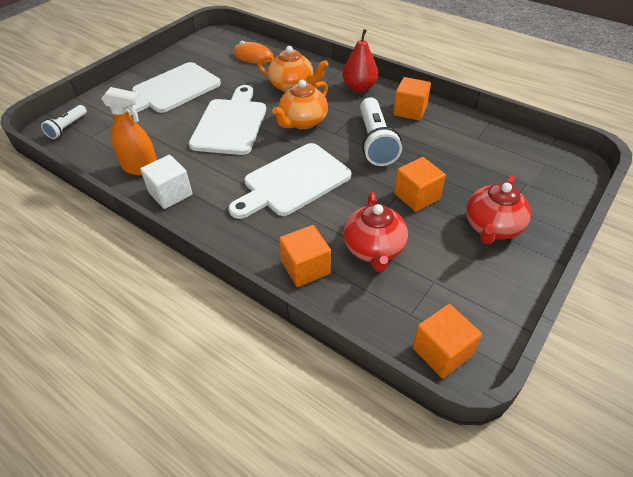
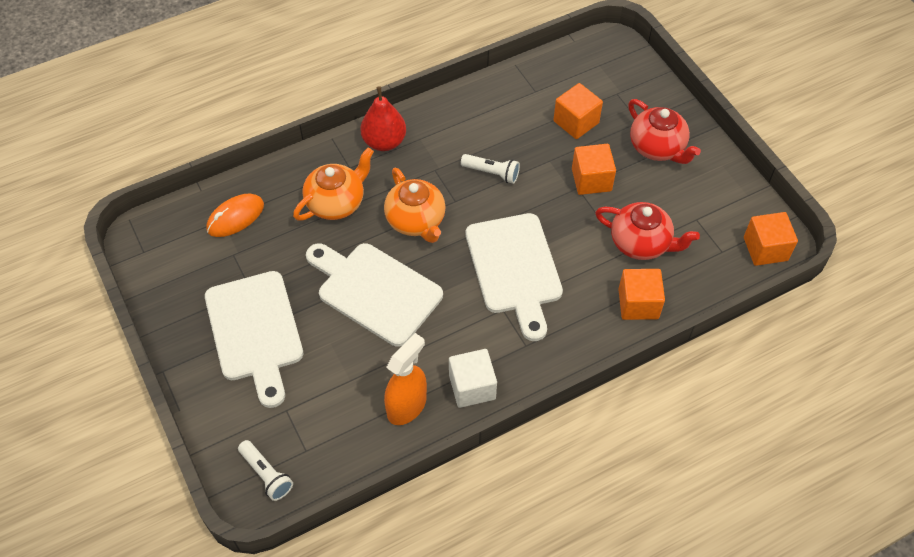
camera: 65 degrees left, 10 degrees up
(375, 142) = (492, 173): white flashlight -> white flashlight, size x0.56
(410, 111) = (457, 119): orange cube -> orange cube (576, 122)

